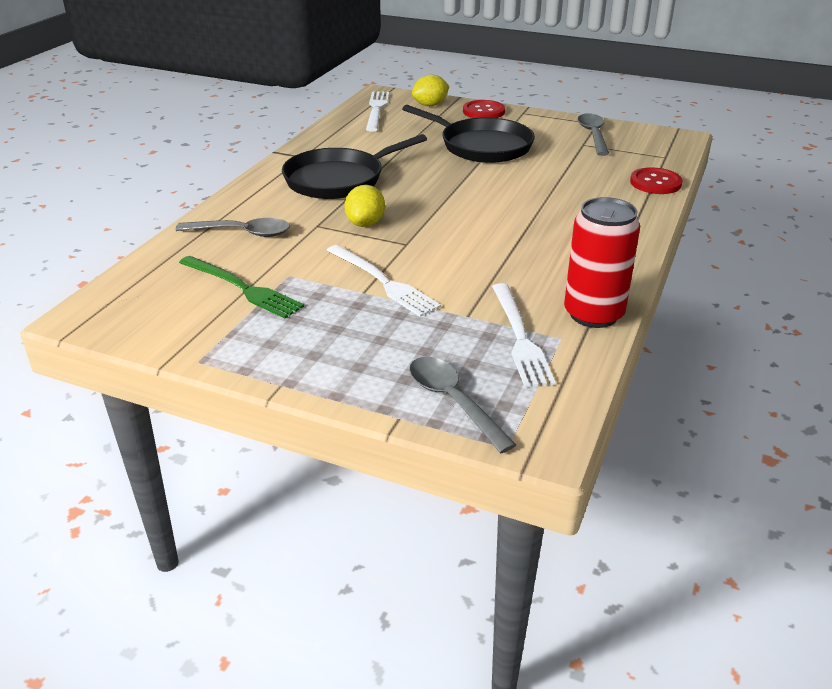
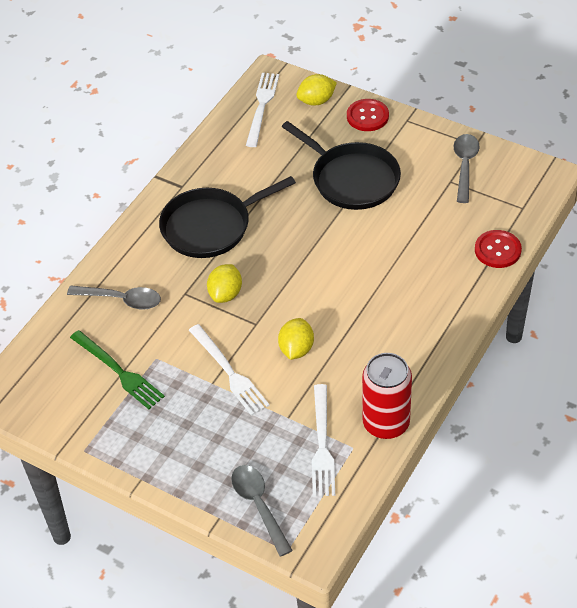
camera: 10 degrees right, 15 degrees up
(460, 260) = (296, 349): none -> yellow lemon

